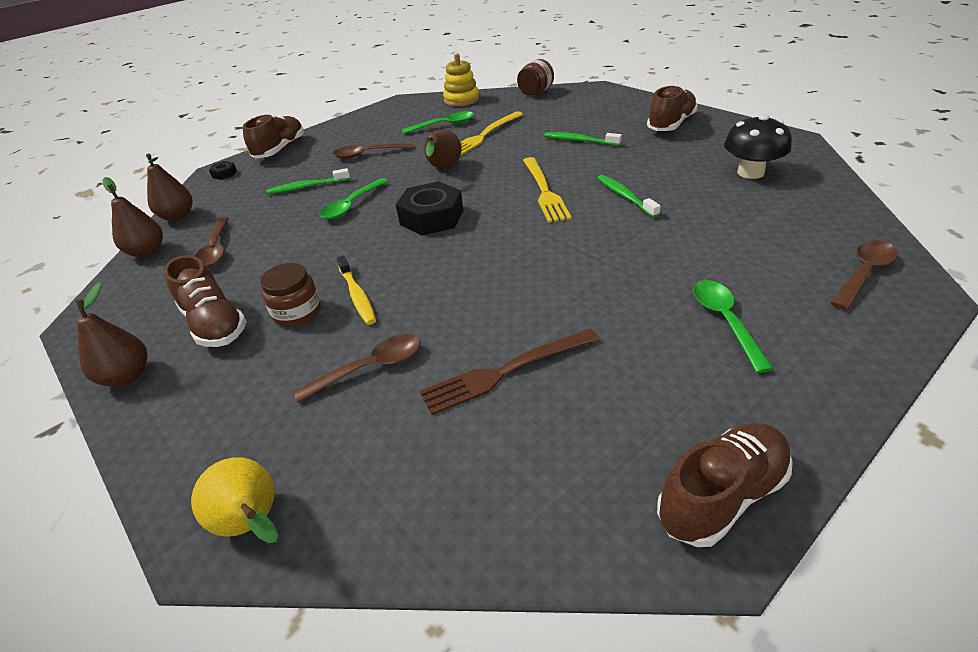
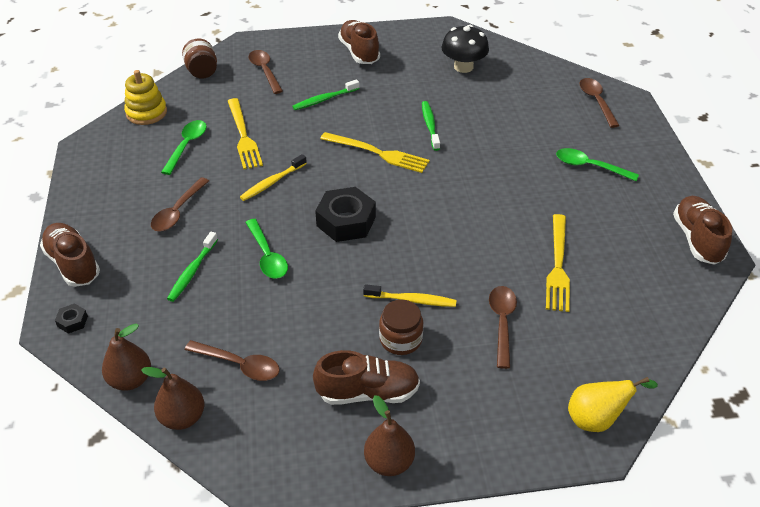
camera: 60 degrees left, 5 degrees up
(443, 169) = (272, 182): brown pear -> yellow toothbrush
(505, 371) = (558, 266): brown fork -> yellow fork
(575, 108) = (265, 71): none -> brown spoon
(625, 197) = (430, 126): green toothbrush -> green toothbrush turned 75 degrees clockwise

